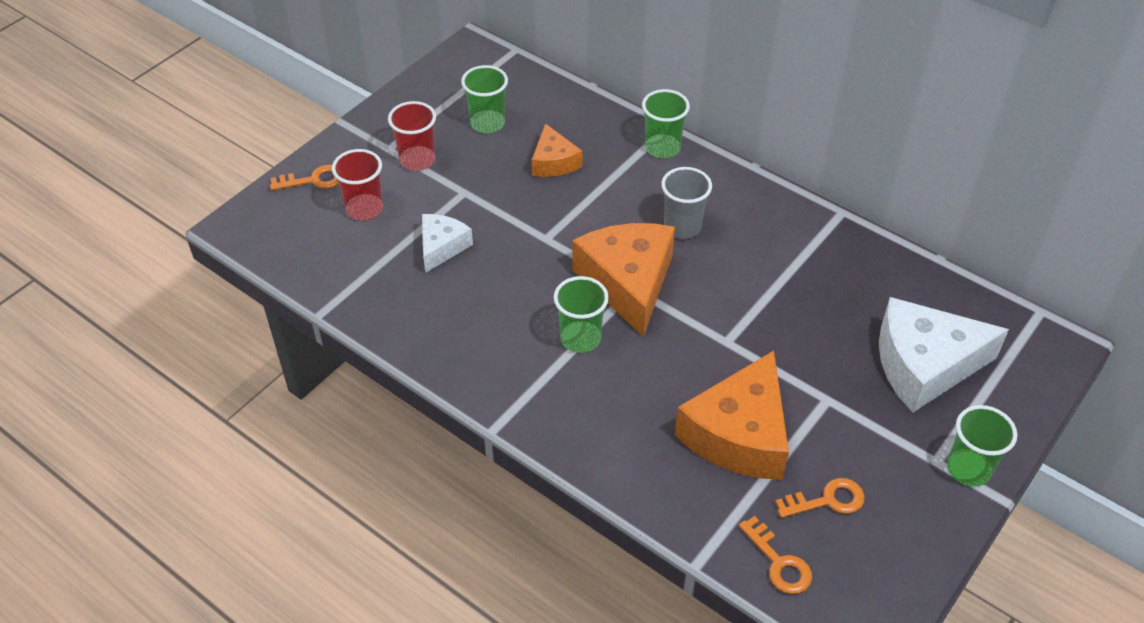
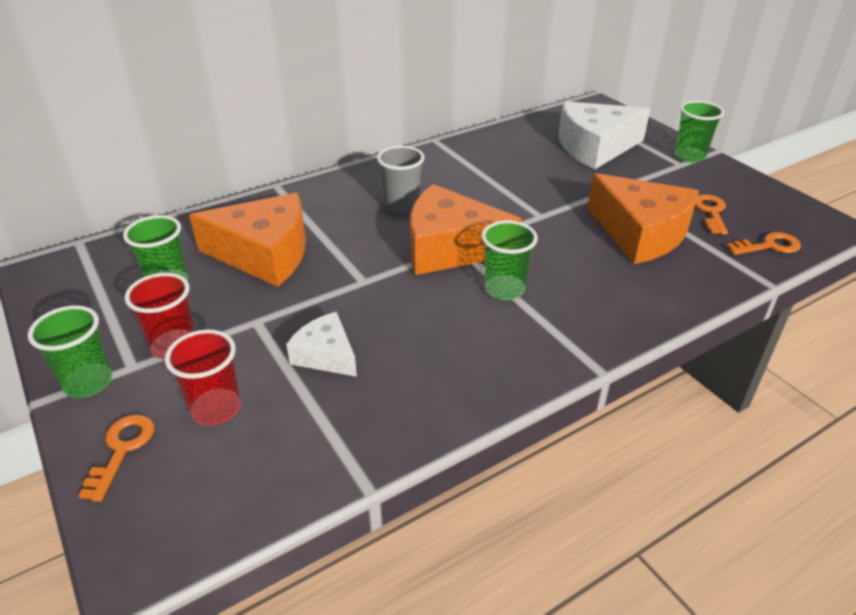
camera: 70 degrees left, 10 degrees down
(554, 162) = (264, 254): orange cheese -> orange cheese, size x1.85
(662, 148) = (300, 194): green cup -> green cup (88, 382)
(924, 365) = (595, 147): white cheese -> white cheese turned 60 degrees clockwise

